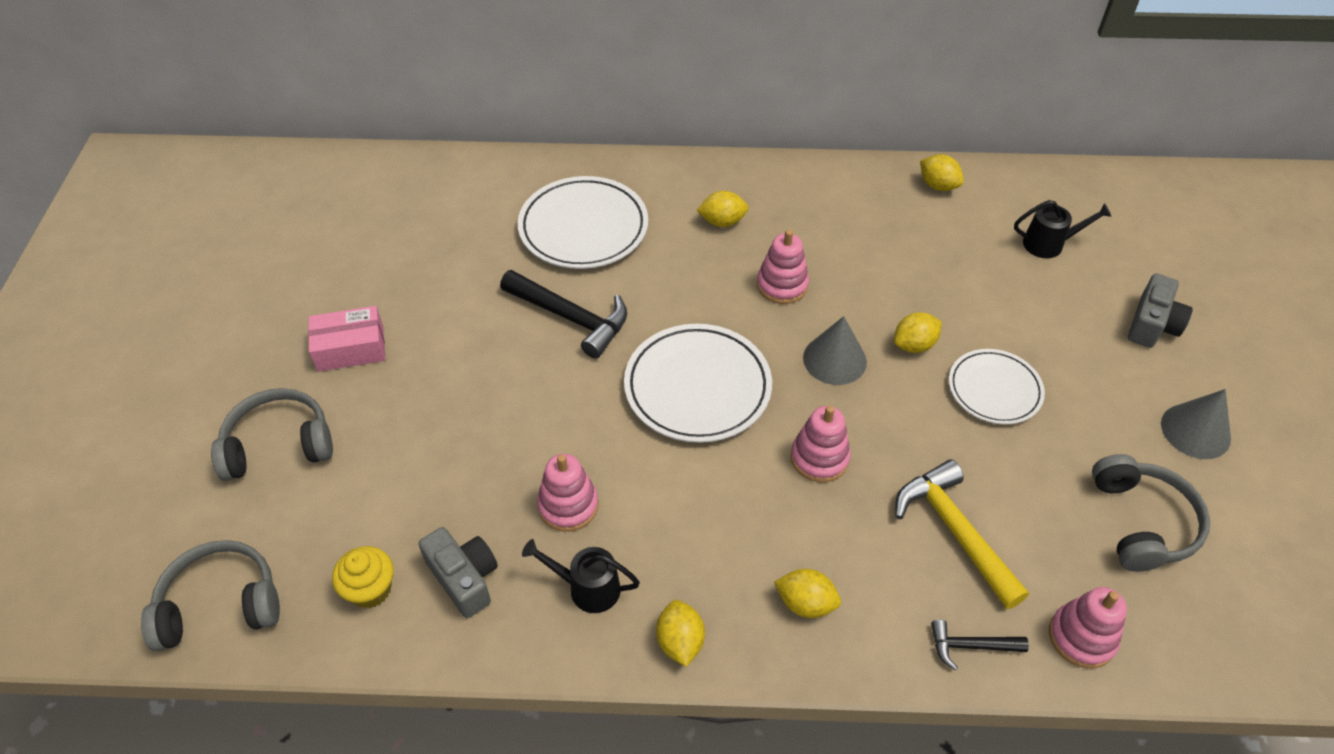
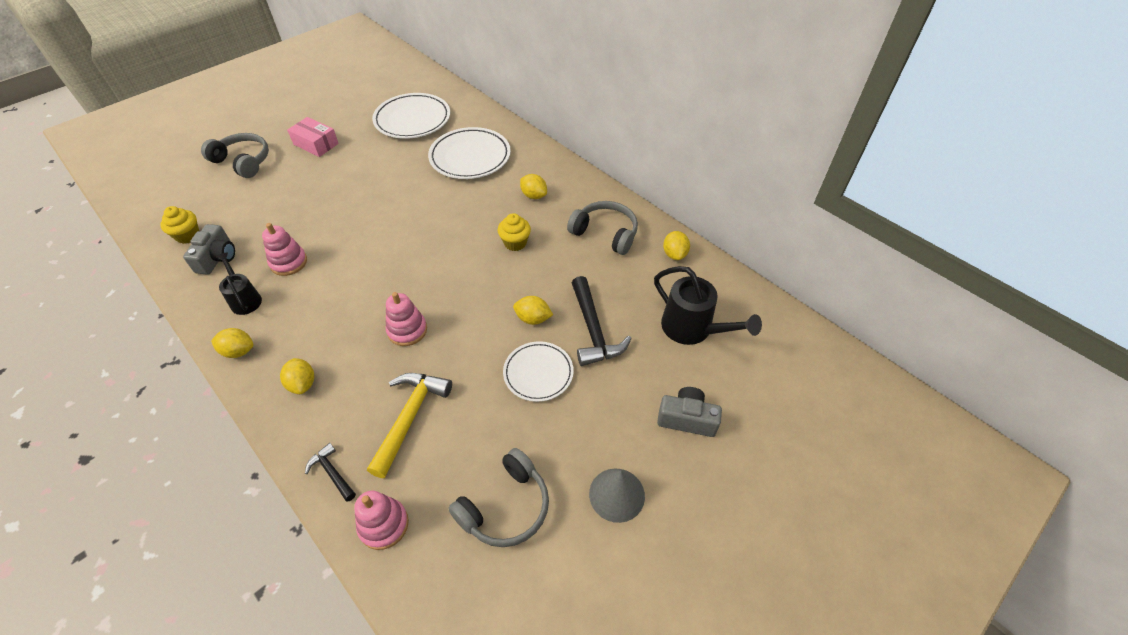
camera: 45 degrees right, 0 degrees up
(220, 605) = (147, 202): grey headphones -> grey headphones (605, 233)
(571, 318) = (406, 190): black hammer -> black hammer (593, 330)
(680, 642) = (239, 351): yellow lemon -> yellow lemon turned 60 degrees clockwise
(697, 387) = (408, 257): white plate -> white plate (412, 120)
(782, 285) = (515, 243): pink stacking toy -> yellow cupcake
(834, 359) = (484, 294): grey cone -> none
(1049, 244) = (692, 329): black watering can -> black watering can, size x1.60
(1152, 324) = (687, 419): grey camera -> grey camera turned 150 degrees counterclockwise

